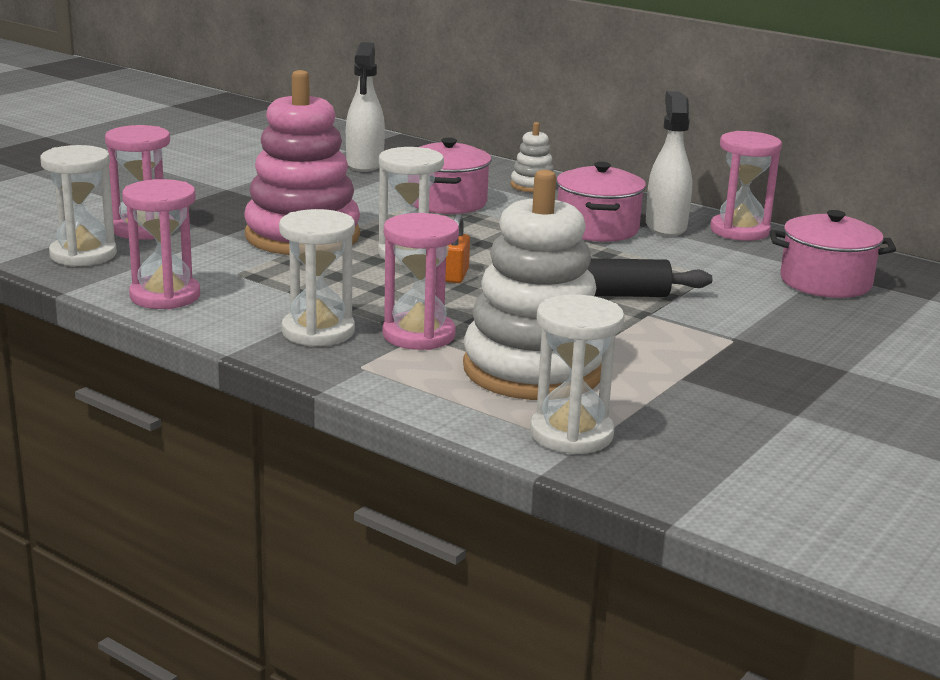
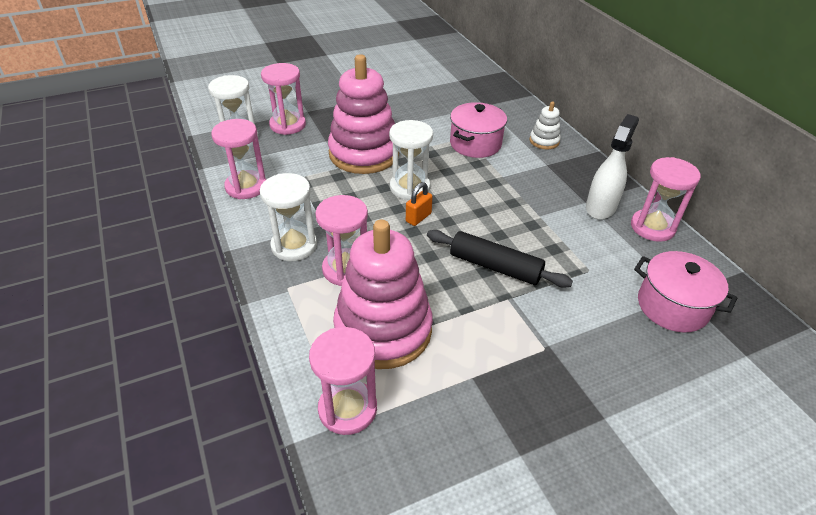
camera: 30 degrees right, 20 degrees up
(365, 164) = (457, 96): white spray bottle -> none
(533, 369) = (383, 330): white stacking toy -> pink stacking toy
(571, 434) = (347, 409): white hourglass -> pink hourglass
(597, 229) = (550, 196): pink pot -> none

